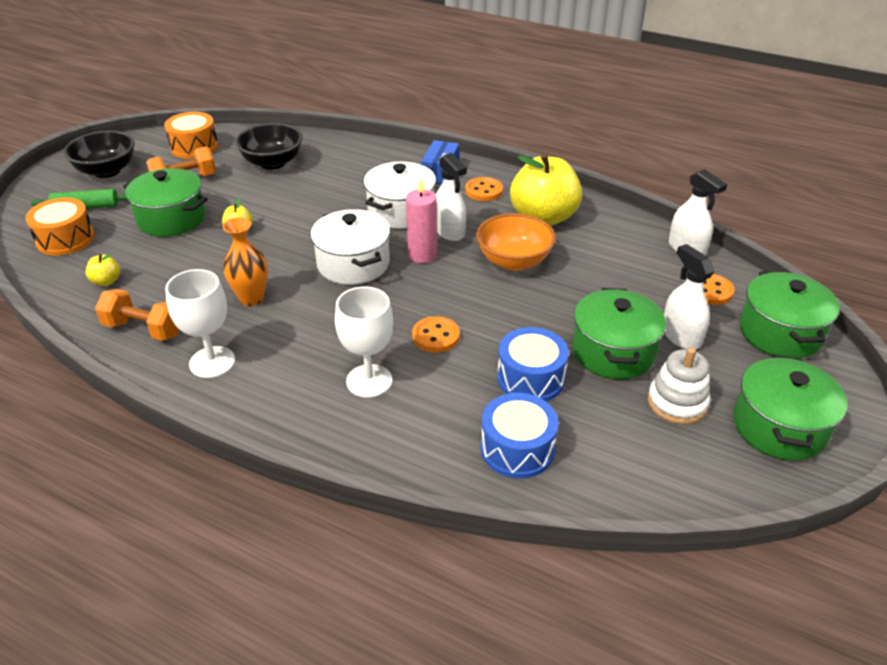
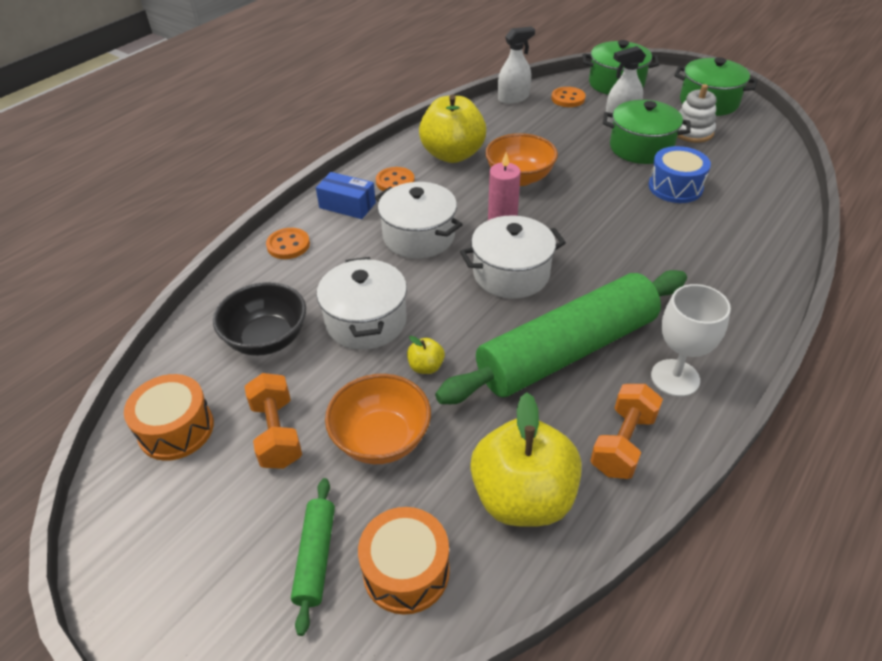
camera: 80 degrees left, 5 degrees up
(106, 281) = (522, 497): yellow apple -> yellow apple, size x2.41
(107, 171) = (203, 544): black bowl -> none
(171, 219) = (381, 439): green pot -> orange bowl
(251, 298) = (567, 351): orange vase -> green rolling pin
(290, 199) = (366, 321): none -> white pot
(369, 381) = (689, 270): white goblet -> none
(436, 336) = (626, 229): orange button -> orange button (288, 245)
(449, 231) = (463, 208): white spray bottle -> none
(517, 449) = (752, 201): blue drum -> none

